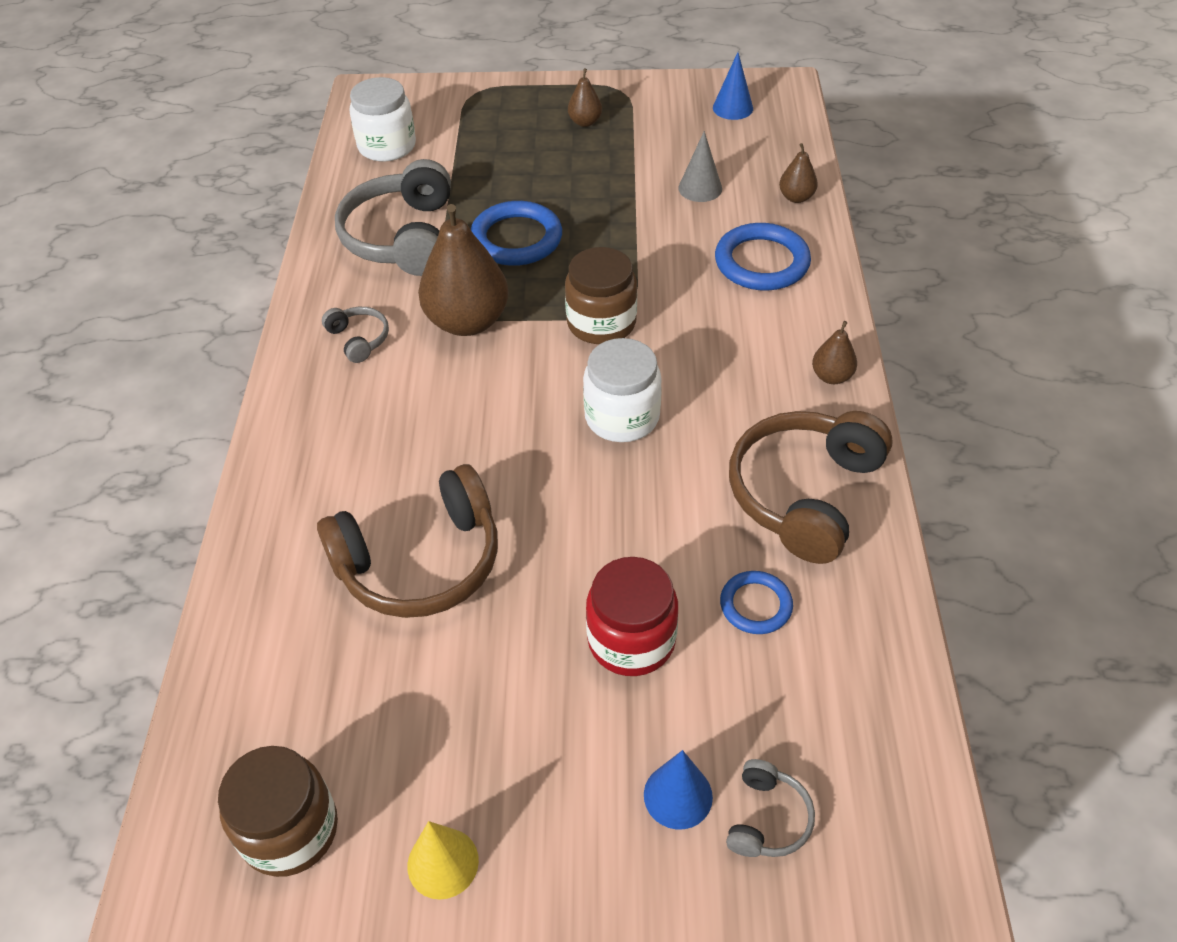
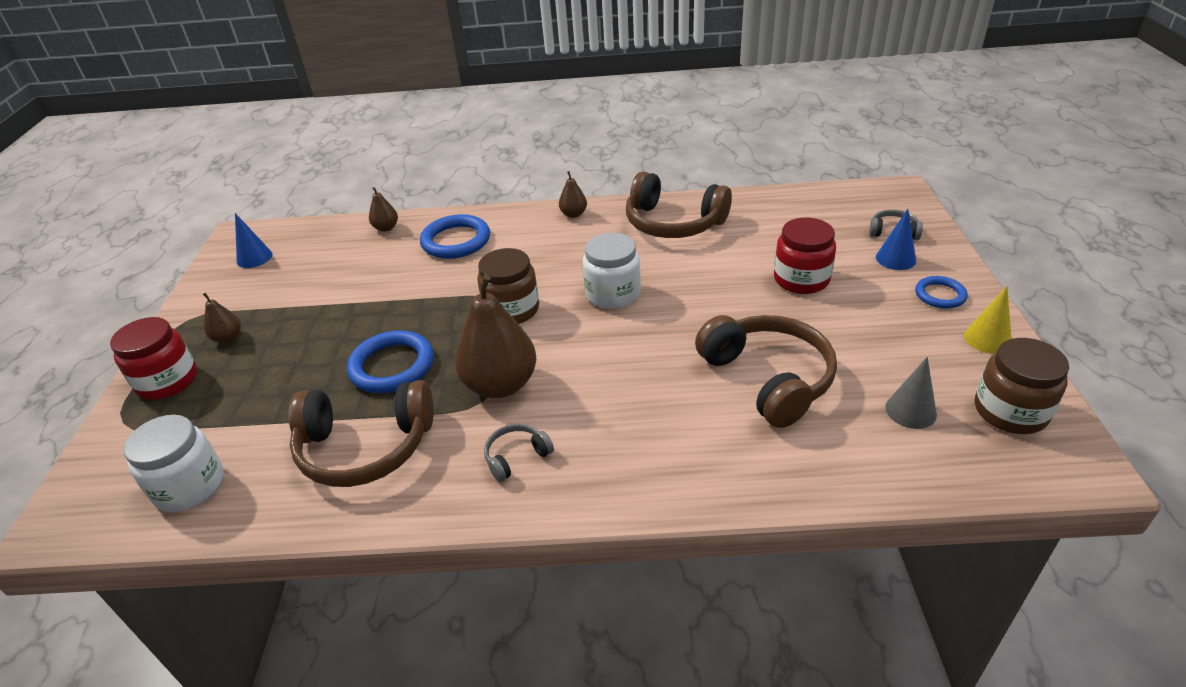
camera: 90 degrees left, 10 degrees down
(402, 237) = (365, 447): grey headphones -> brown headphones
(526, 102) = (168, 381): none -> red jar
(700, 188) = (357, 270): grey cone -> grey cone (910, 411)
(755, 605) = (760, 237): blue ring -> blue ring (940, 295)

